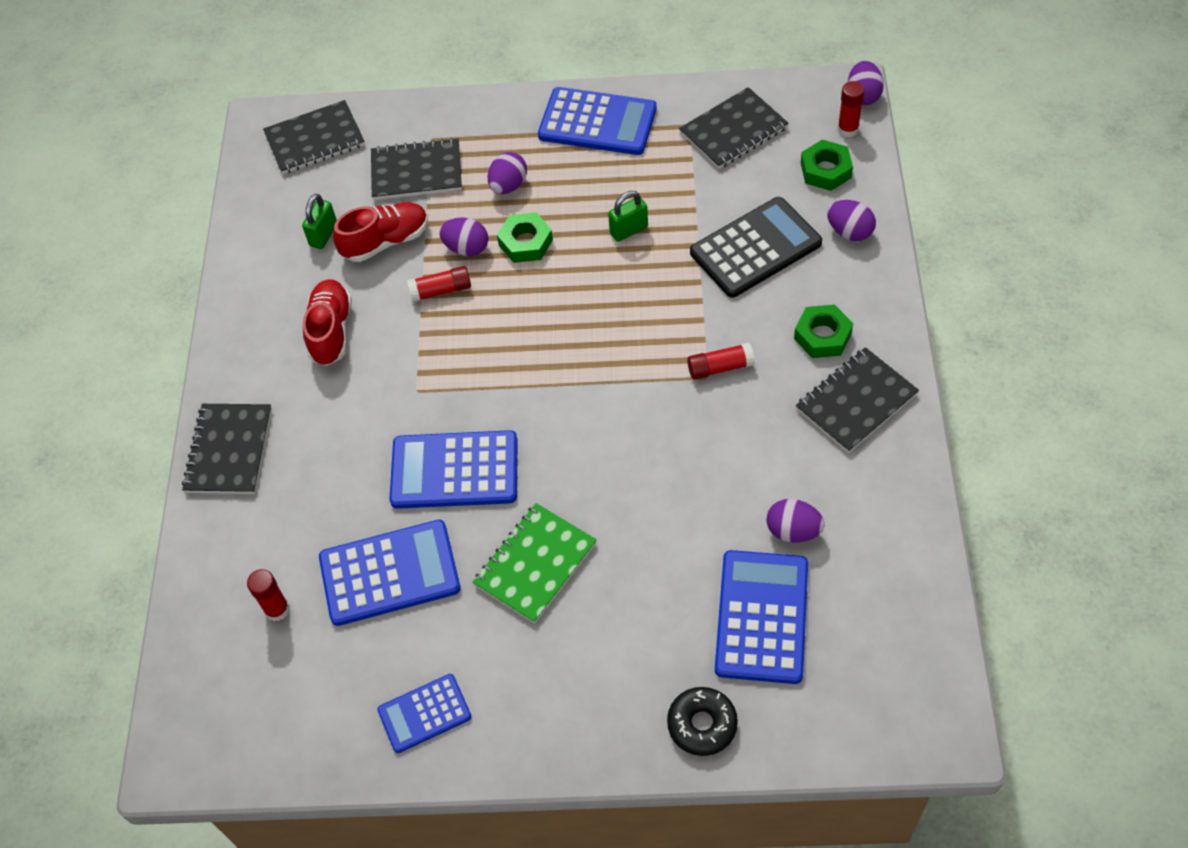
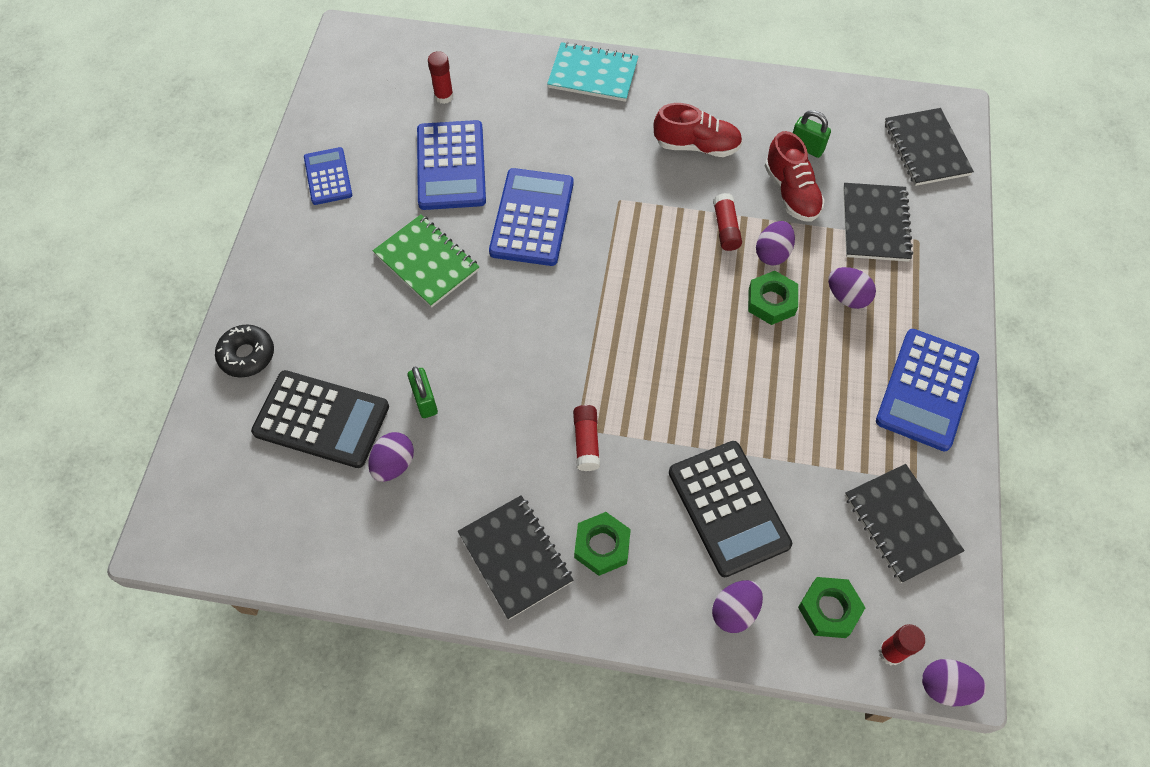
camera: 95 degrees right, 5 degrees up
(229, 450) = (593, 74): black notebook -> turquoise notebook
(629, 230) = (772, 393): green padlock -> green padlock (425, 401)
(761, 617) = (321, 419): blue calculator -> black calculator

